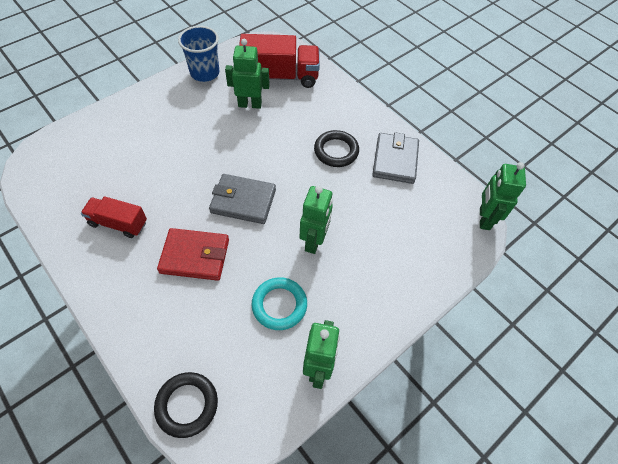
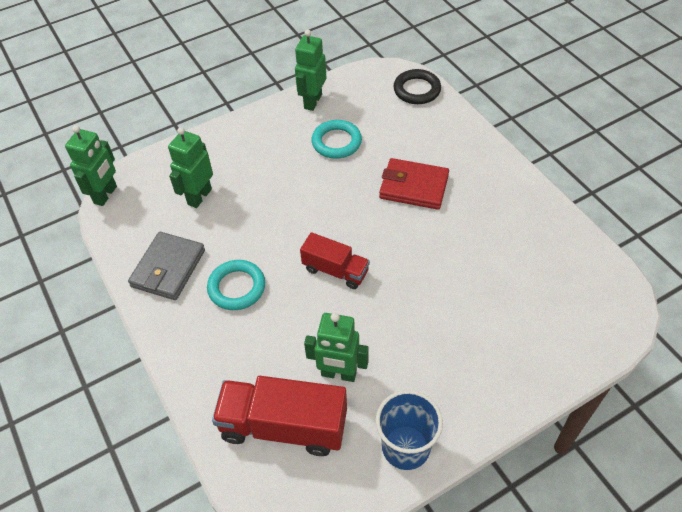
camera: 165 degrees left, 5 degrees down
(118, 223) = (497, 224): red truck -> red truck (335, 270)
(243, 201) = (361, 236): grey wallet -> none
(314, 241) = (292, 189): green robot -> green robot (199, 196)
(336, 151) = (237, 287): black ring -> turquoise ring

